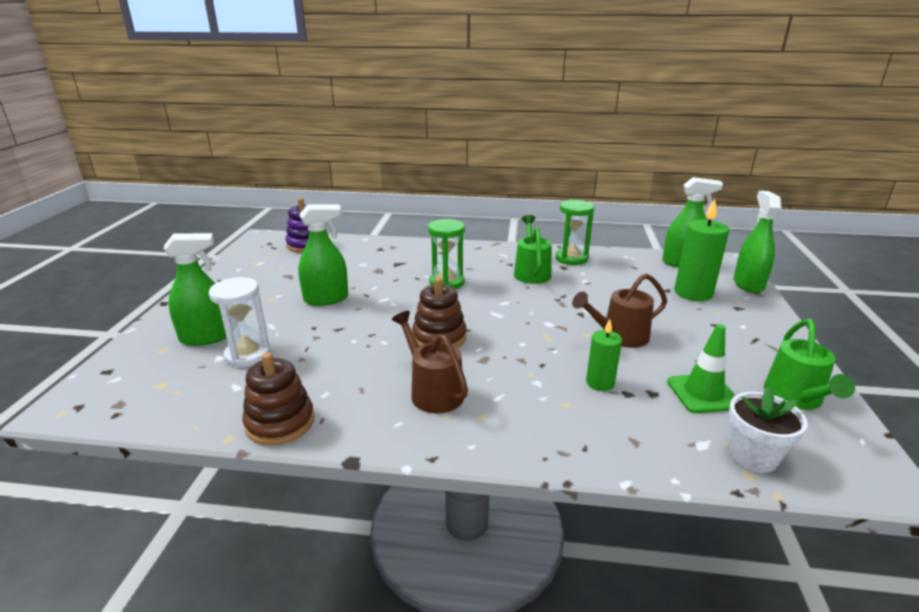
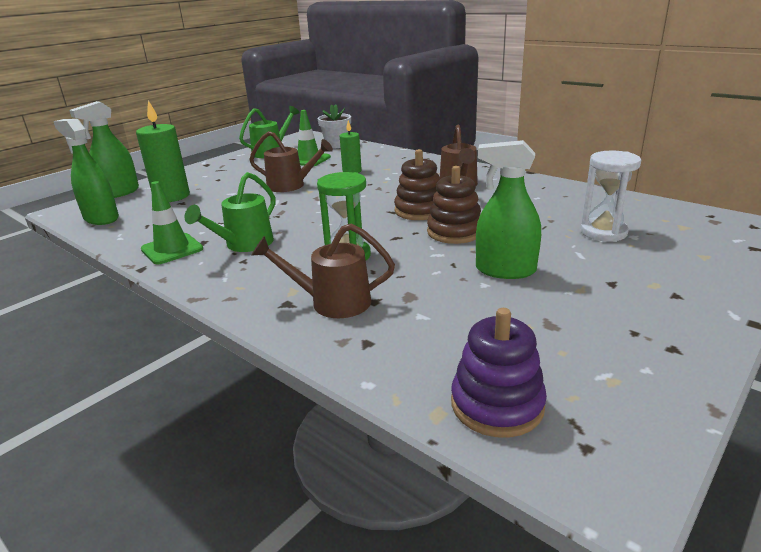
camera: 145 degrees left, 0 degrees up
(206, 337) = (656, 258): green spray bottle -> none
(280, 422) = (573, 190): brown stacking toy -> brown stacking toy (454, 232)
(419, 258) = (332, 302): none -> brown watering can
(571, 258) = (172, 249): green hourglass -> green traffic cone

